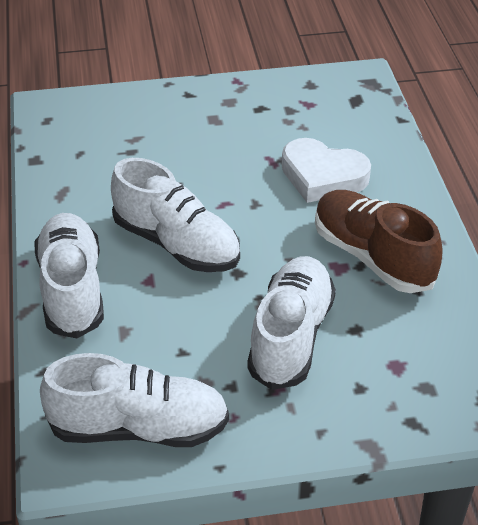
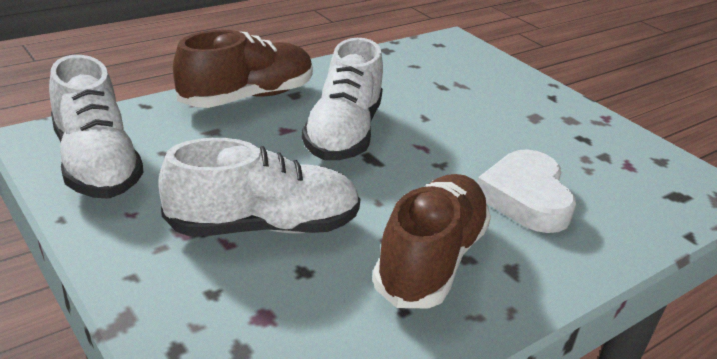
camera: 60 degrees right, 10 degrees down
(72, 289) = (247, 97): white shoe -> brown shoe

